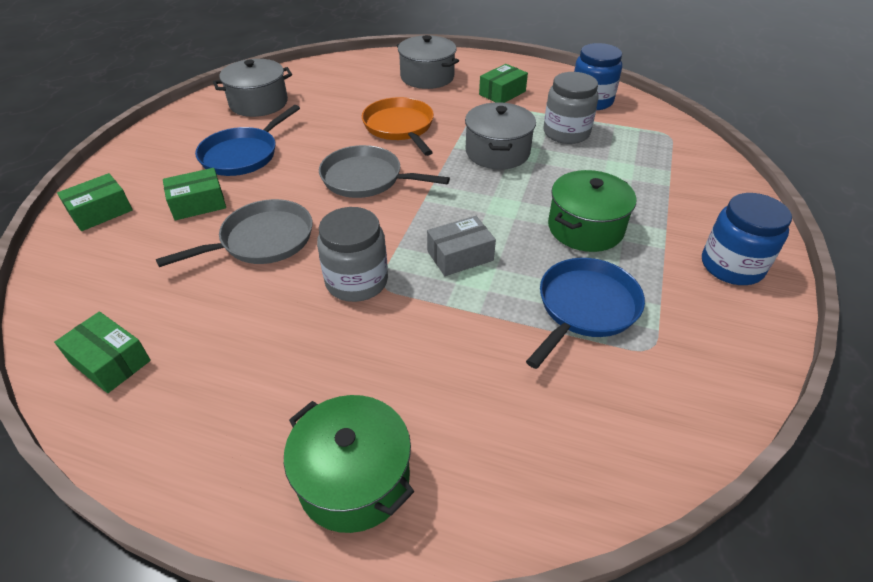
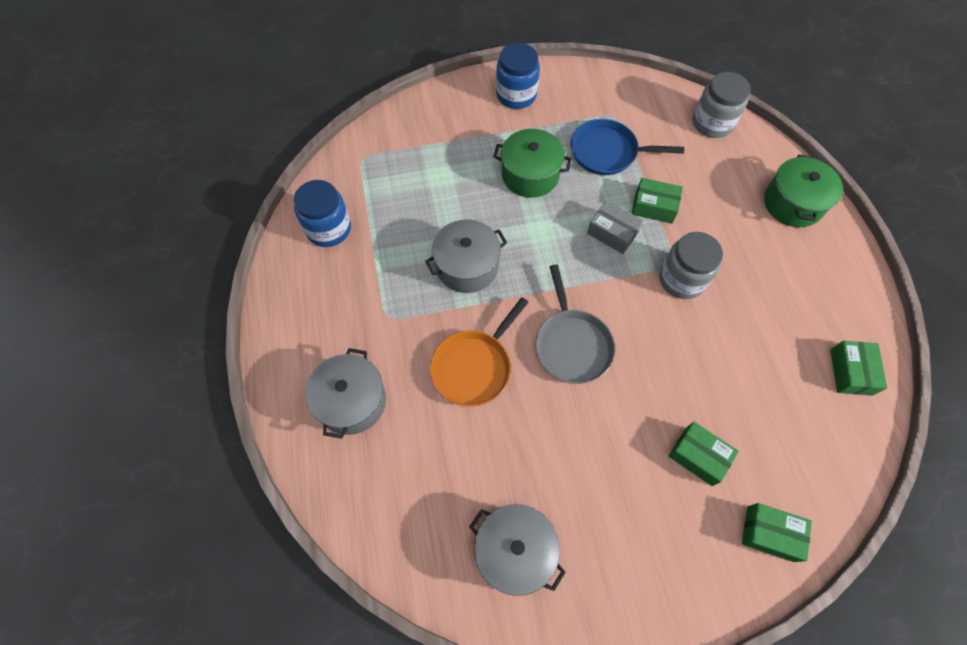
camera: 120 degrees left, 20 degrees up
(243, 155) = (612, 480): blue pan -> none
(262, 240) = (695, 368): grey pan -> none
(502, 93) = (352, 309): green box -> green box (654, 206)
(566, 133) = (403, 228): grey jar -> grey jar (712, 123)

